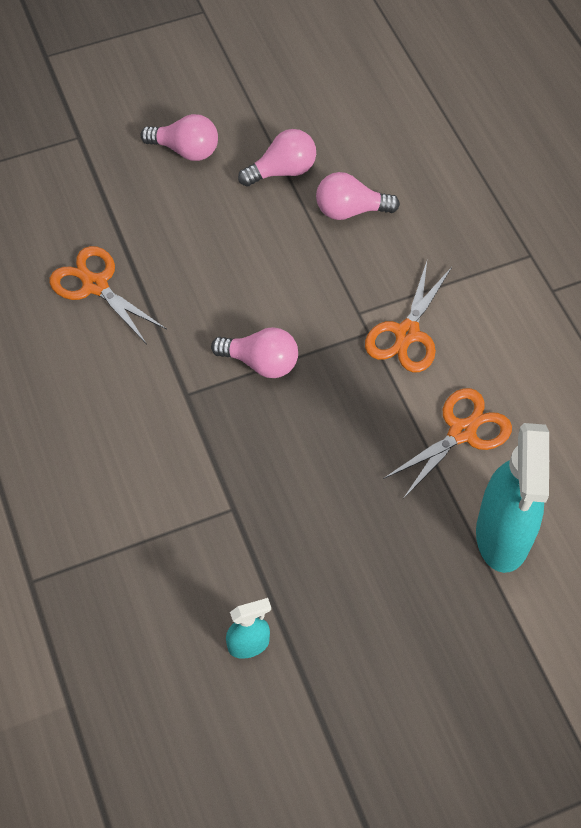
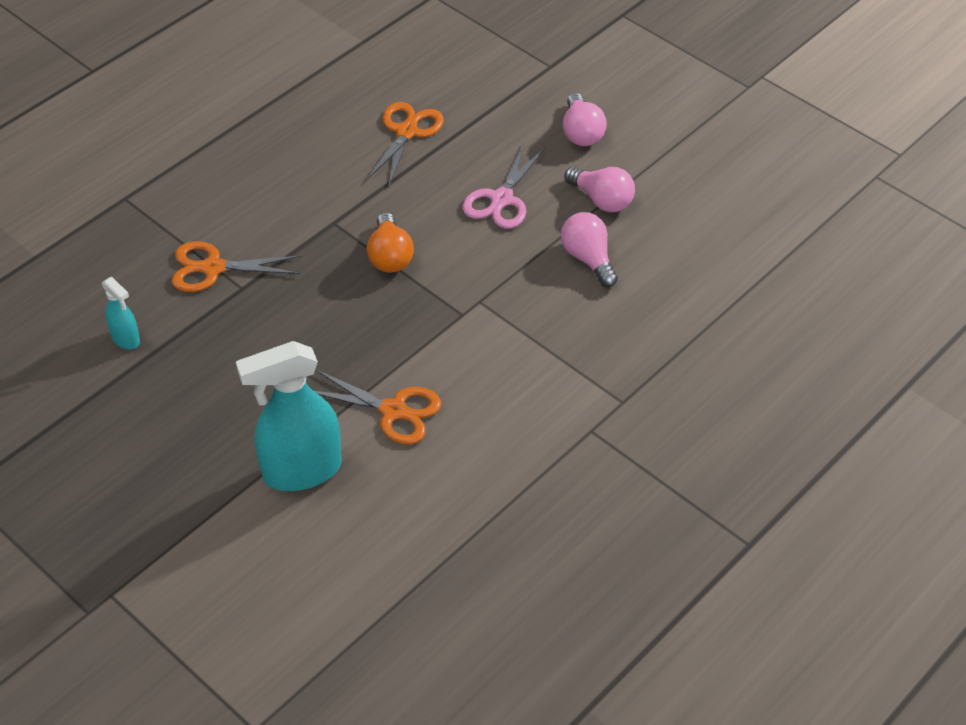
camera: 65 degrees right, 10 degrees down
(237, 245) = (501, 199): none -> pink scissors
(261, 363) = (390, 256): pink light bulb -> orange light bulb
(406, 334) = (476, 340): orange scissors -> orange scissors (213, 268)

